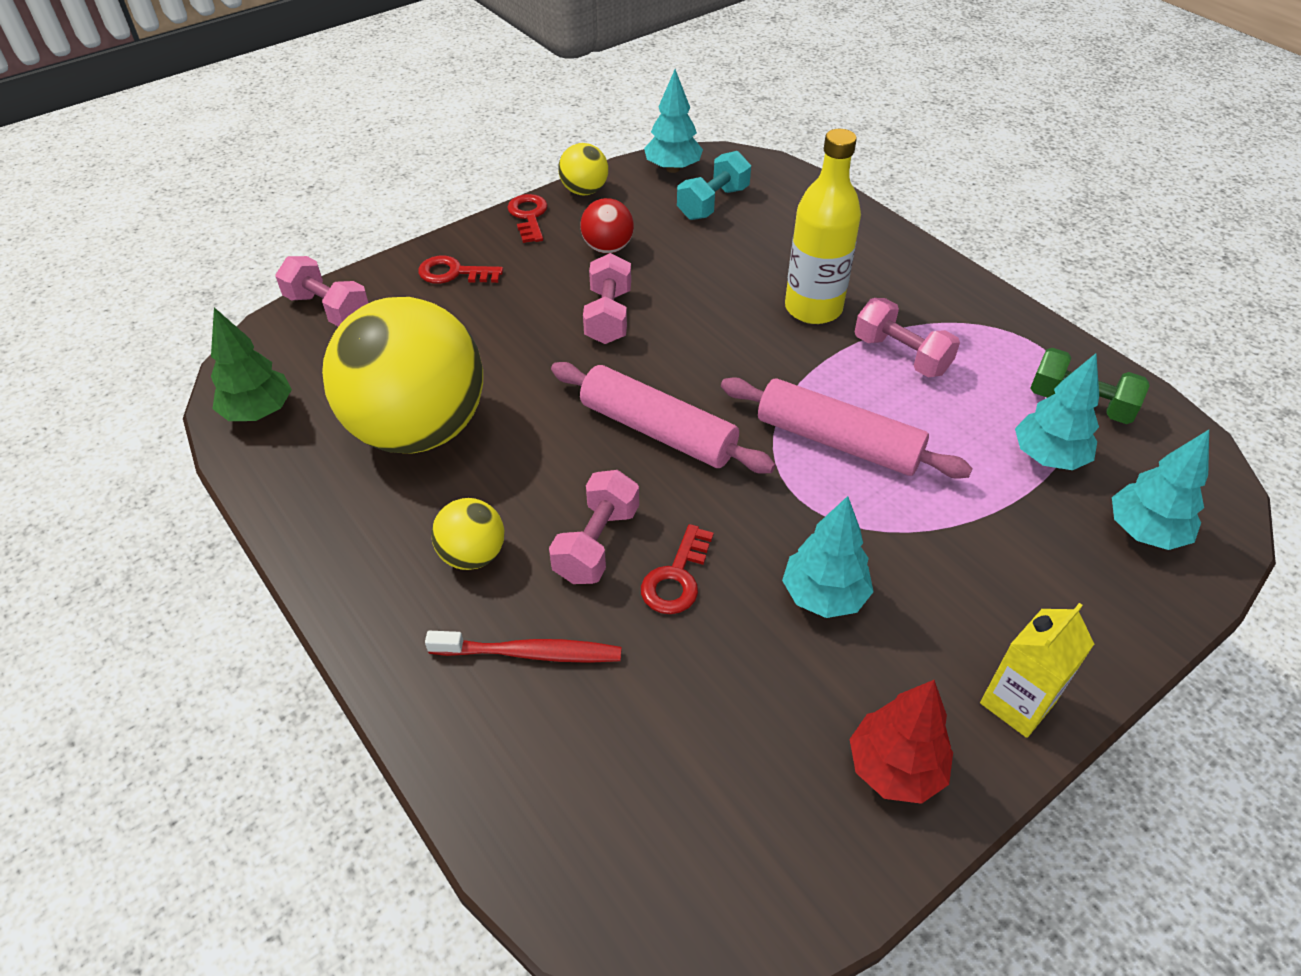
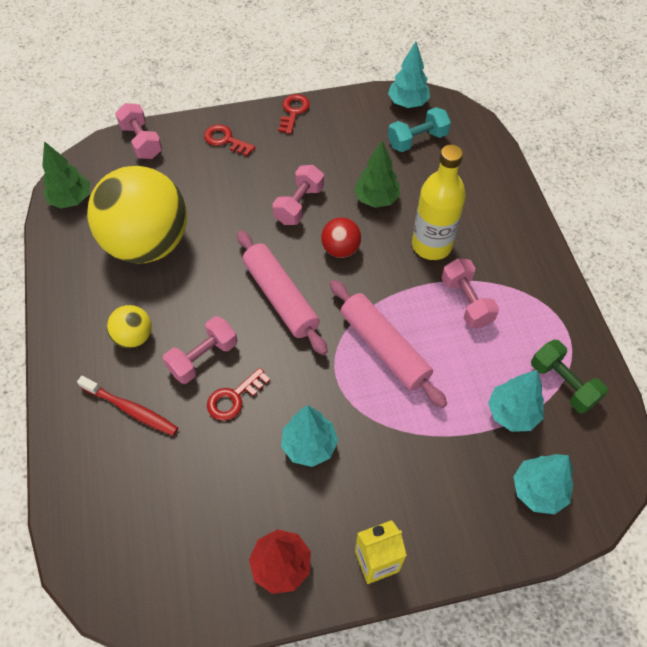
camera: 25 degrees right, 10 degrees up
(584, 191) = (339, 103): yellow ball -> none
(607, 248) = (328, 153): red ball -> red ball (340, 249)
(706, 280) = (376, 199): none -> green tree

